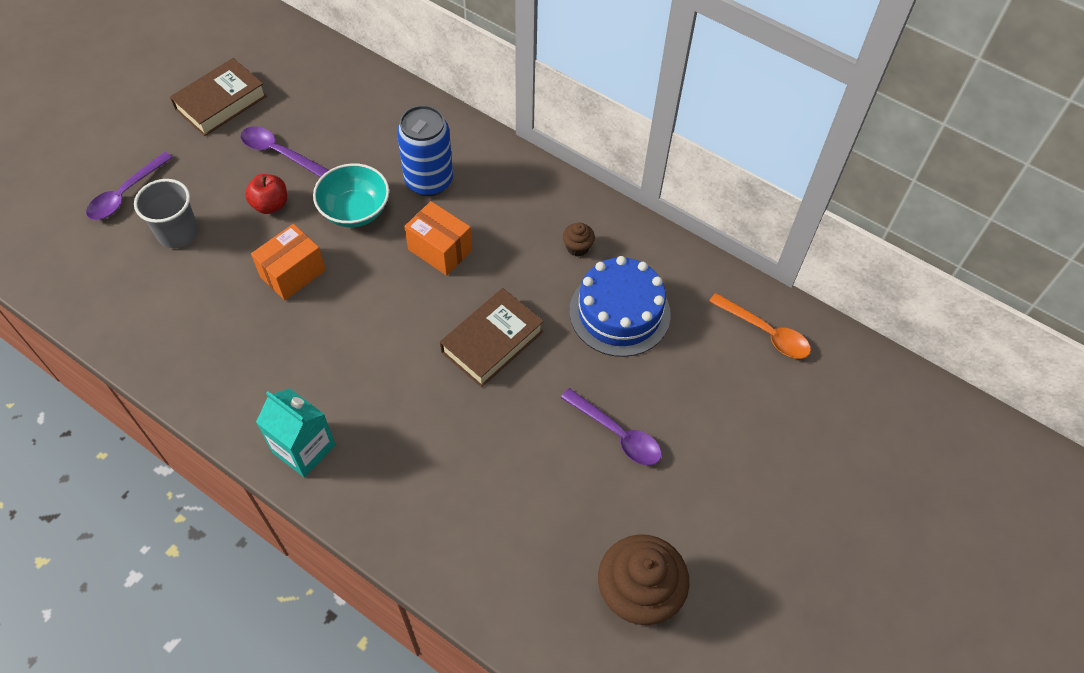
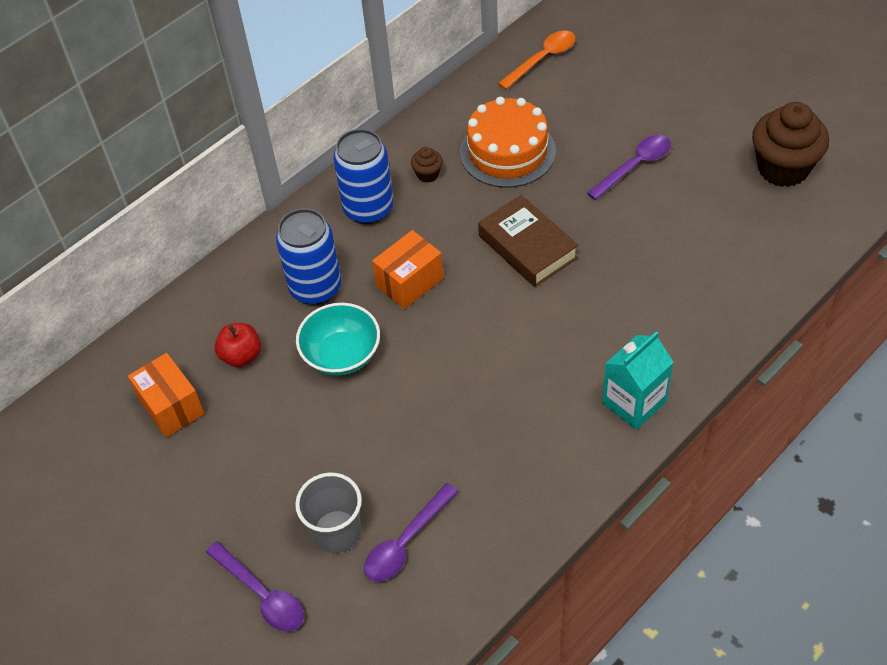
camera: 75 degrees left, 5 degrees down
(221, 102) = (138, 493): brown book -> none
(270, 205) = (315, 436): red apple -> red apple (241, 355)
(278, 152) = (237, 429): purple spoon -> purple spoon (405, 542)
(293, 273) = (417, 413): orange box -> orange box (171, 407)
(527, 206) = (368, 208): none -> blue can
(619, 312) = (507, 151): blue cake -> orange cake

